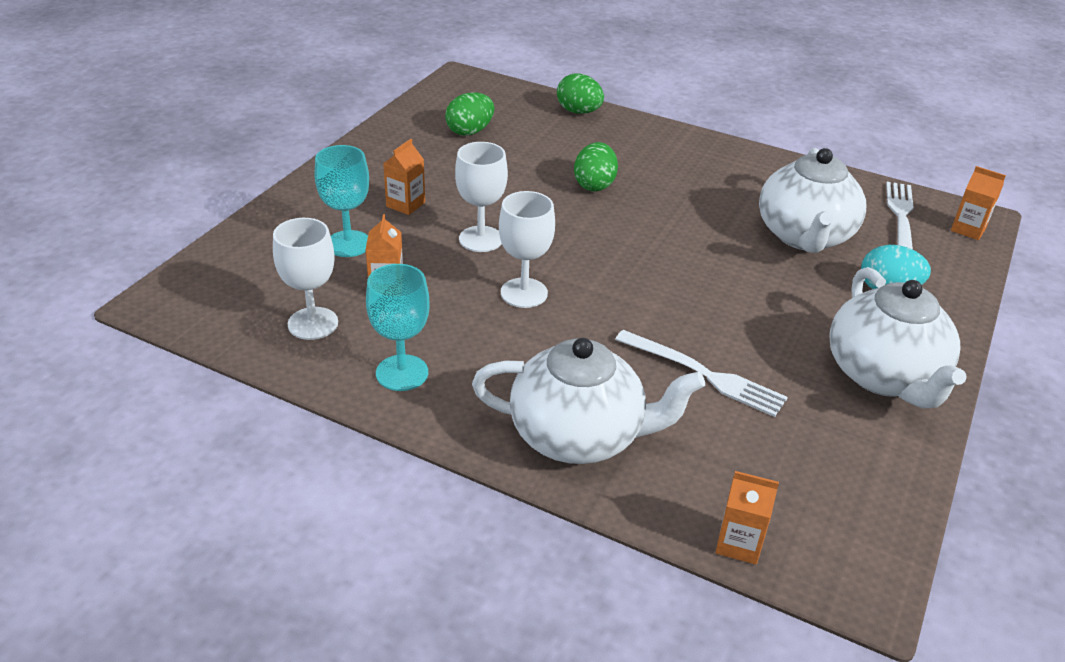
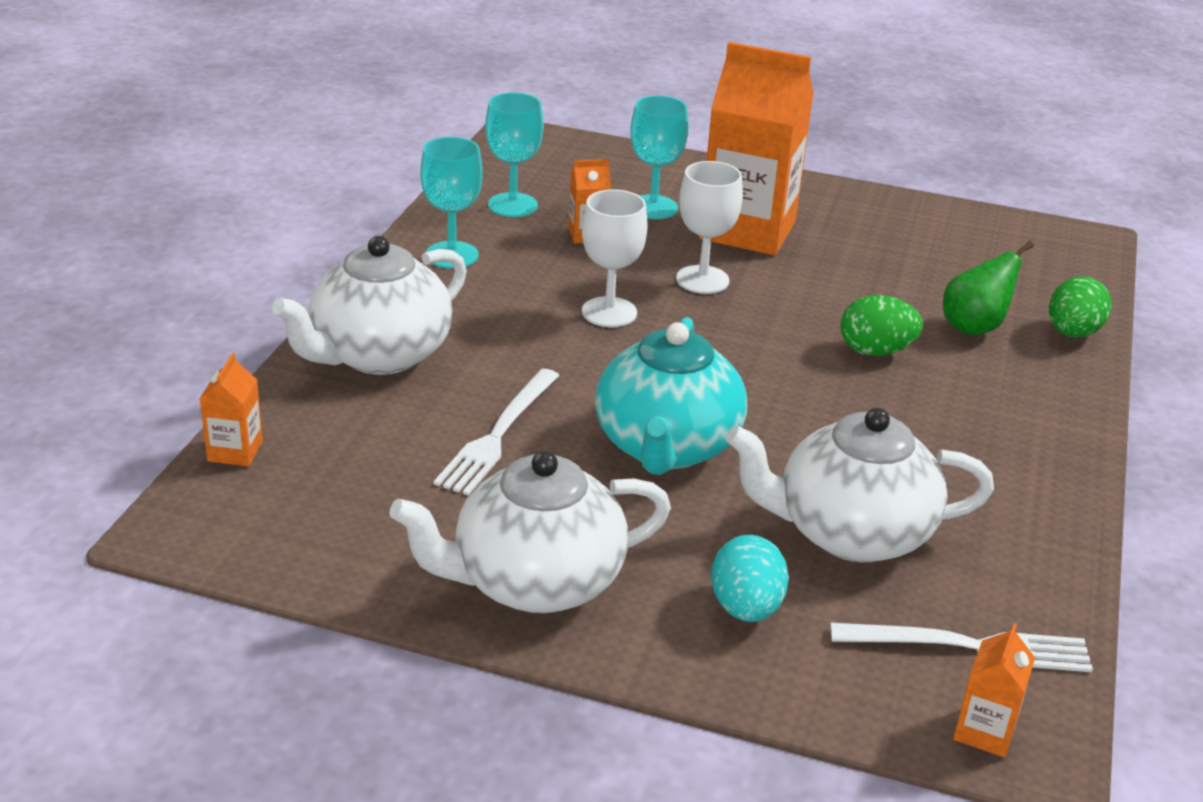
camera: 80 degrees right, 5 degrees down
(313, 323) = (512, 205): white goblet -> turquoise goblet
(405, 204) = (747, 230): orange carton -> orange carton, size x2.36
(470, 131) = (946, 256): green egg -> none
(567, 142) = (974, 327): none -> green pear
(579, 436) = (378, 355): white teapot -> white teapot turned 45 degrees clockwise
(716, 293) = (666, 447): none -> turquoise teapot

